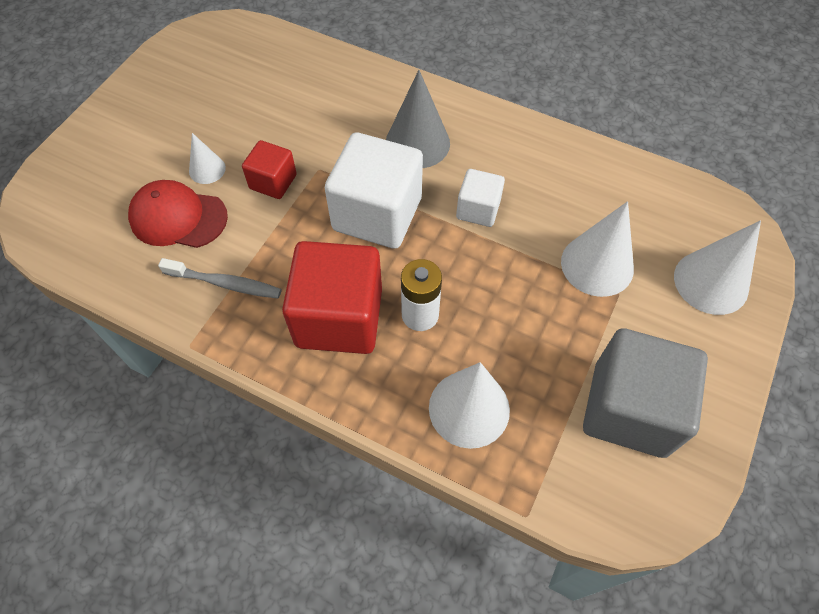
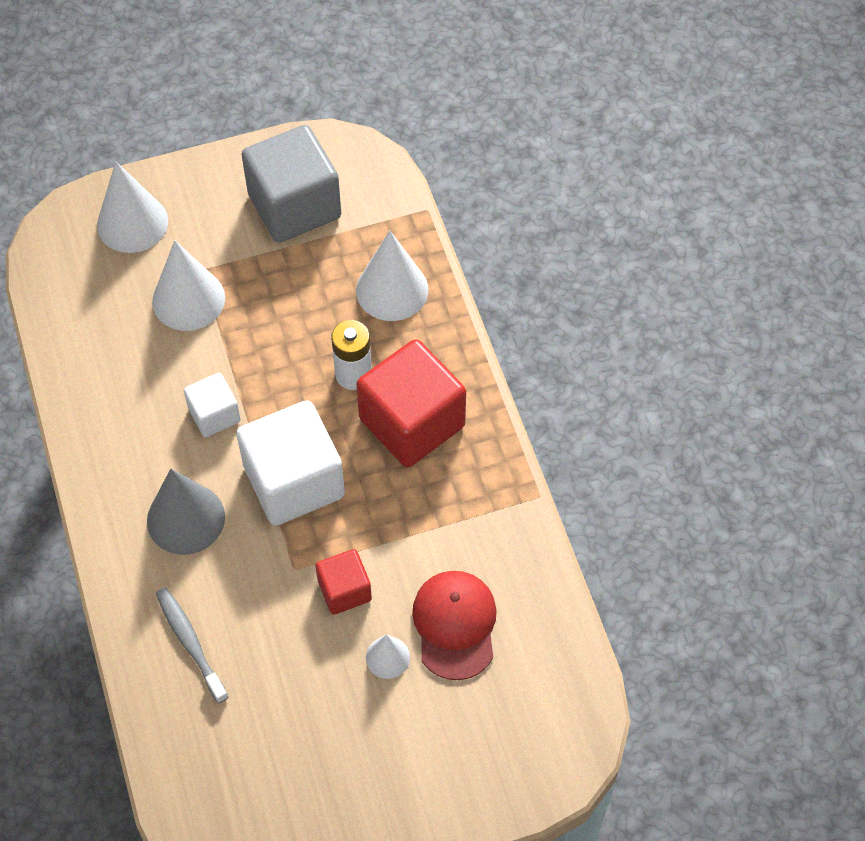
camera: 135 degrees left, 0 degrees up
(178, 217) = (455, 625): red cap -> red cap turned 150 degrees counterclockwise
(225, 283) = (469, 525): grey toothbrush -> grey toothbrush (190, 642)

